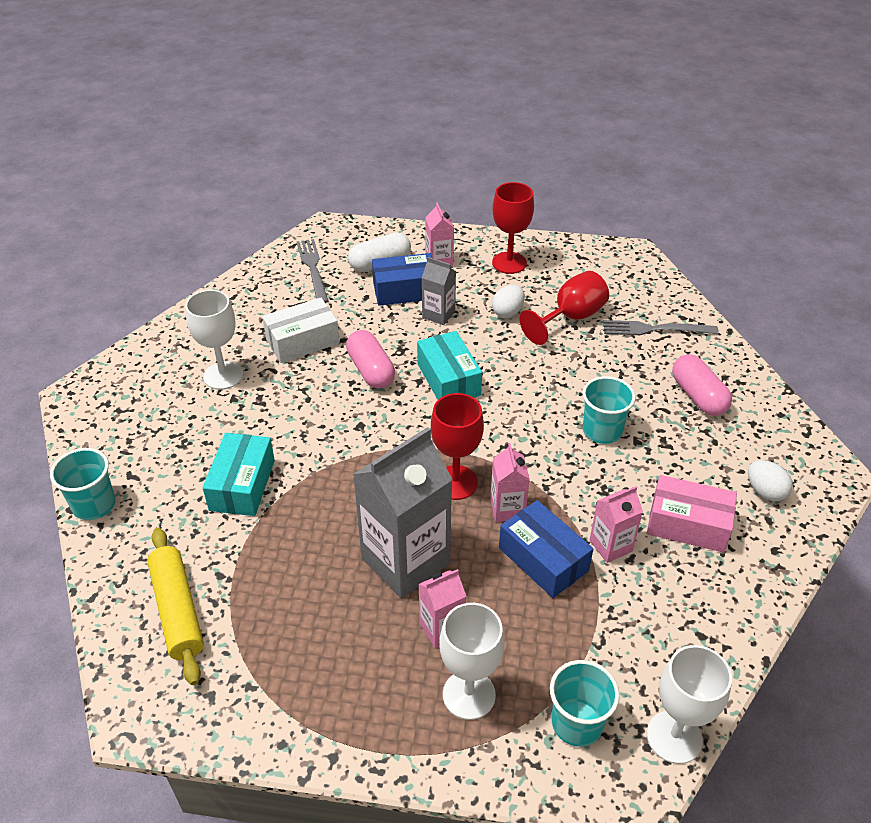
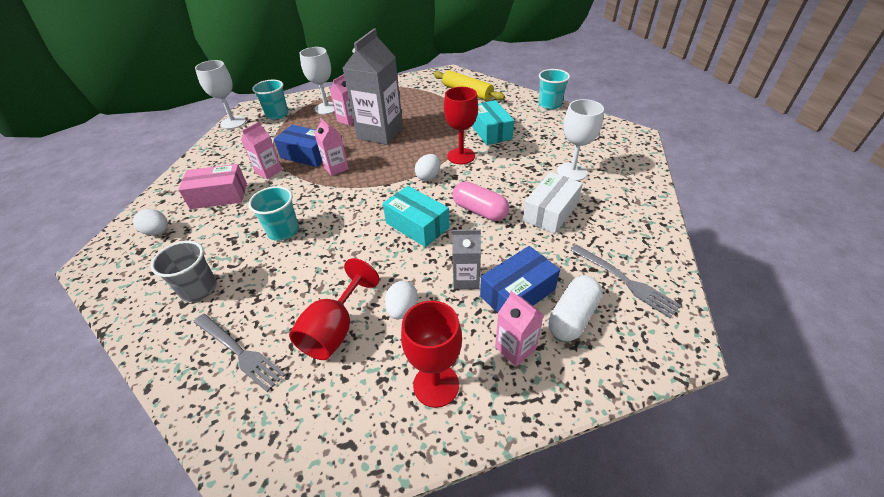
camera: 155 degrees right, 0 degrees up
(392, 439) = (428, 176): none -> white egg
(455, 482) = (373, 169): red goblet -> red goblet (461, 156)
(654, 329) = (239, 352): grey fork -> grey fork turned 60 degrees clockwise
(698, 396) = (199, 289): pink capsule -> grey cup

